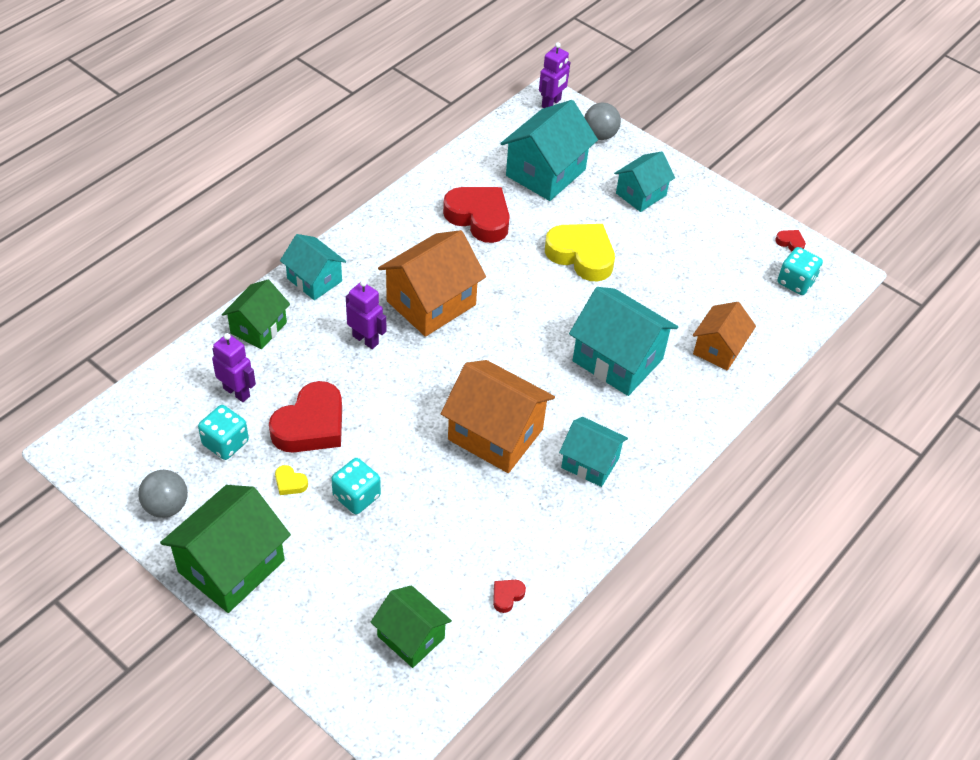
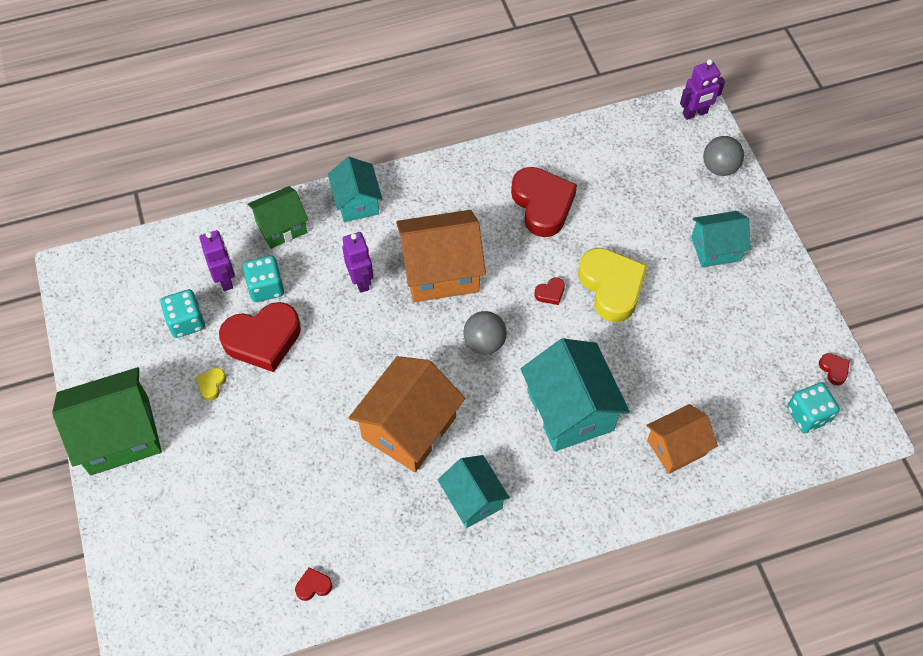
camera: 35 degrees right, 10 degrees up
(166, 506) = (106, 356): grey ball -> grey ball (484, 342)
(290, 483) = (211, 385): yellow heart -> yellow heart turned 45 degrees clockwise
(356, 496) = (255, 425): turquoise dice -> turquoise dice (266, 287)
(411, 637) = (212, 577): green house -> none
(495, 434) = (409, 428): orange house -> orange house turned 60 degrees clockwise
(535, 280) = (550, 293): none -> red heart
(545, 172) = (637, 185): turquoise house -> none

